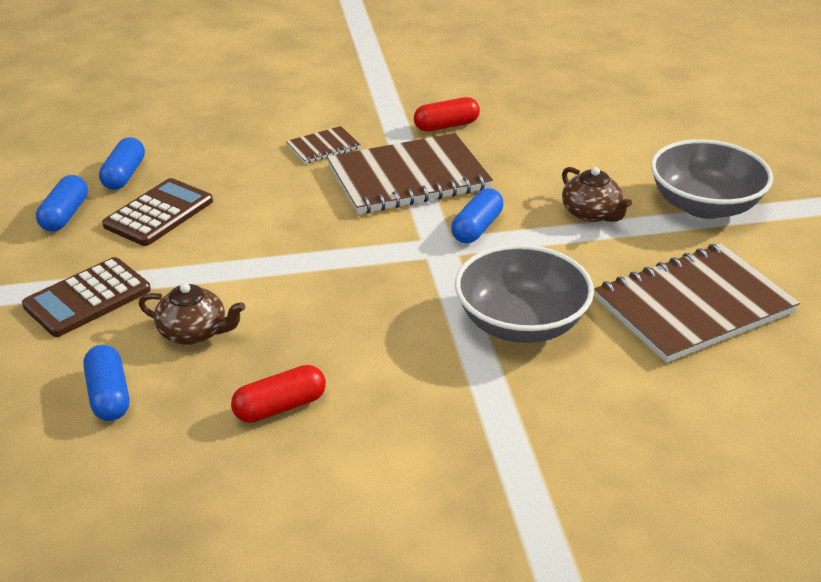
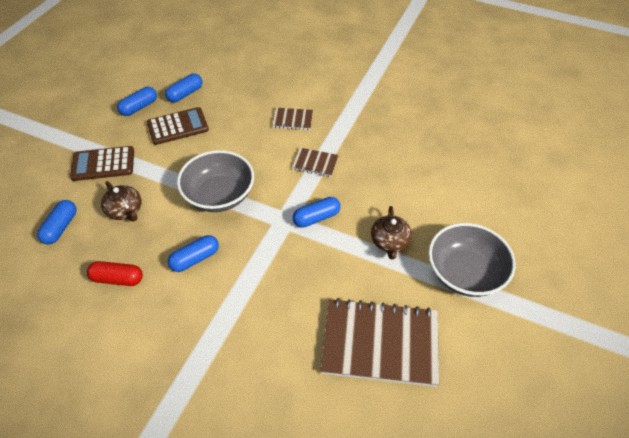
camera: 35 degrees right, 15 degrees up
(368, 335) = (195, 259): none -> blue capsule
(408, 178) = (315, 163): brown notebook -> brown notebook, size x0.46
(446, 126) = (371, 135): red capsule -> none
(520, 323) = (274, 296): grey bowl -> grey bowl (219, 195)

